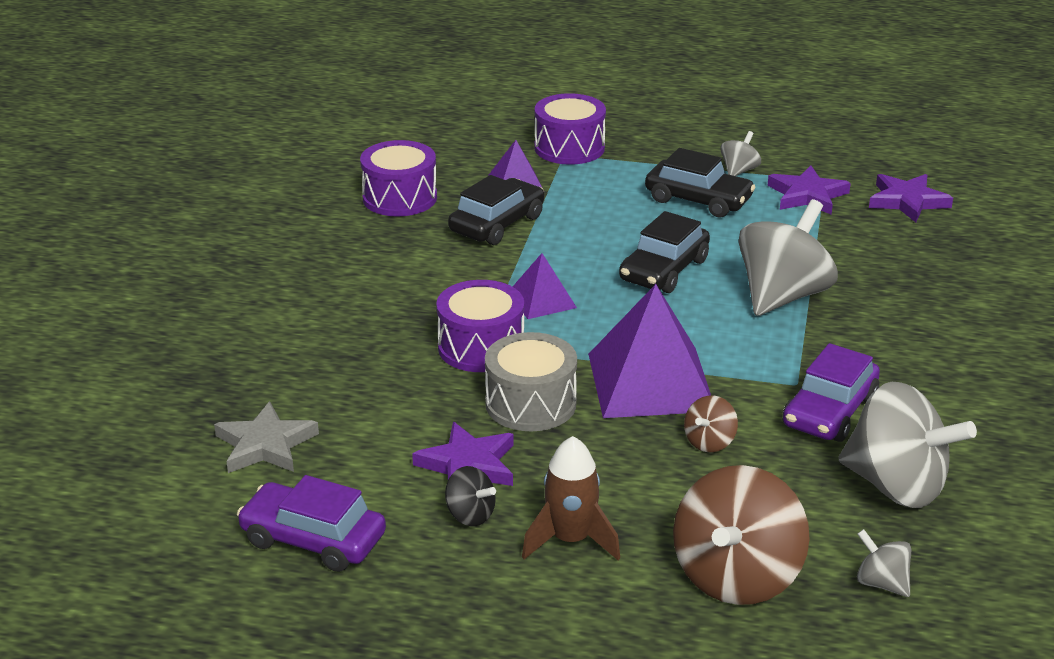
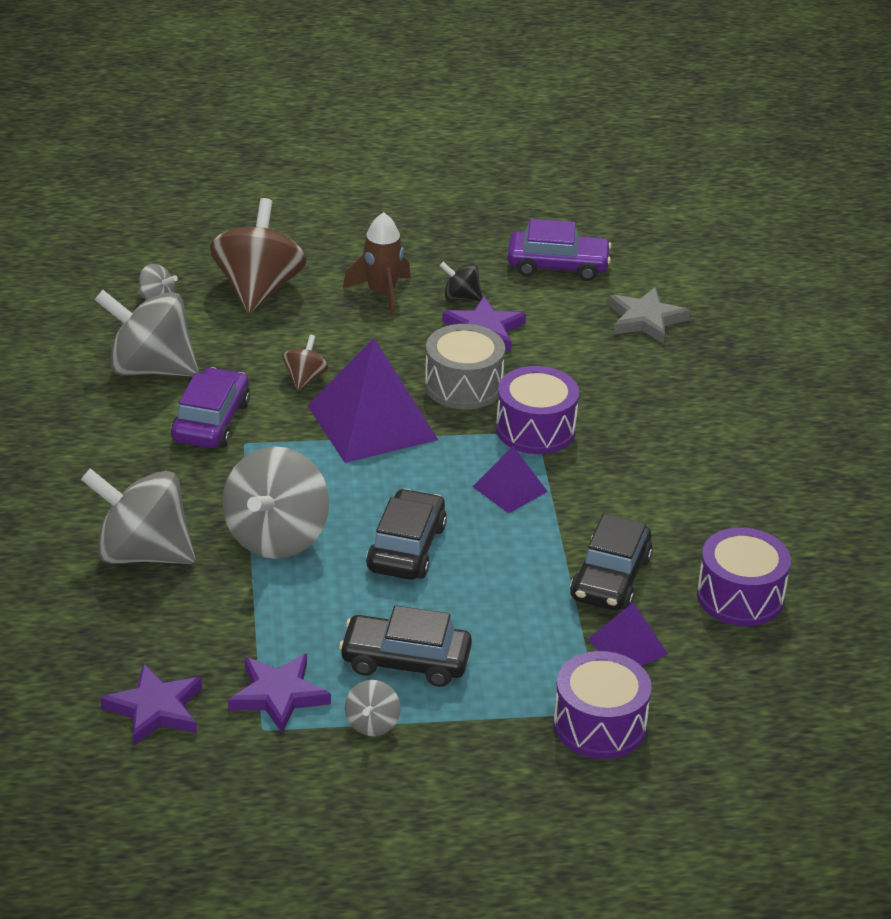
camera: 160 degrees right, 5 degrees up
(913, 302) = (142, 553): none -> grey spinning top

